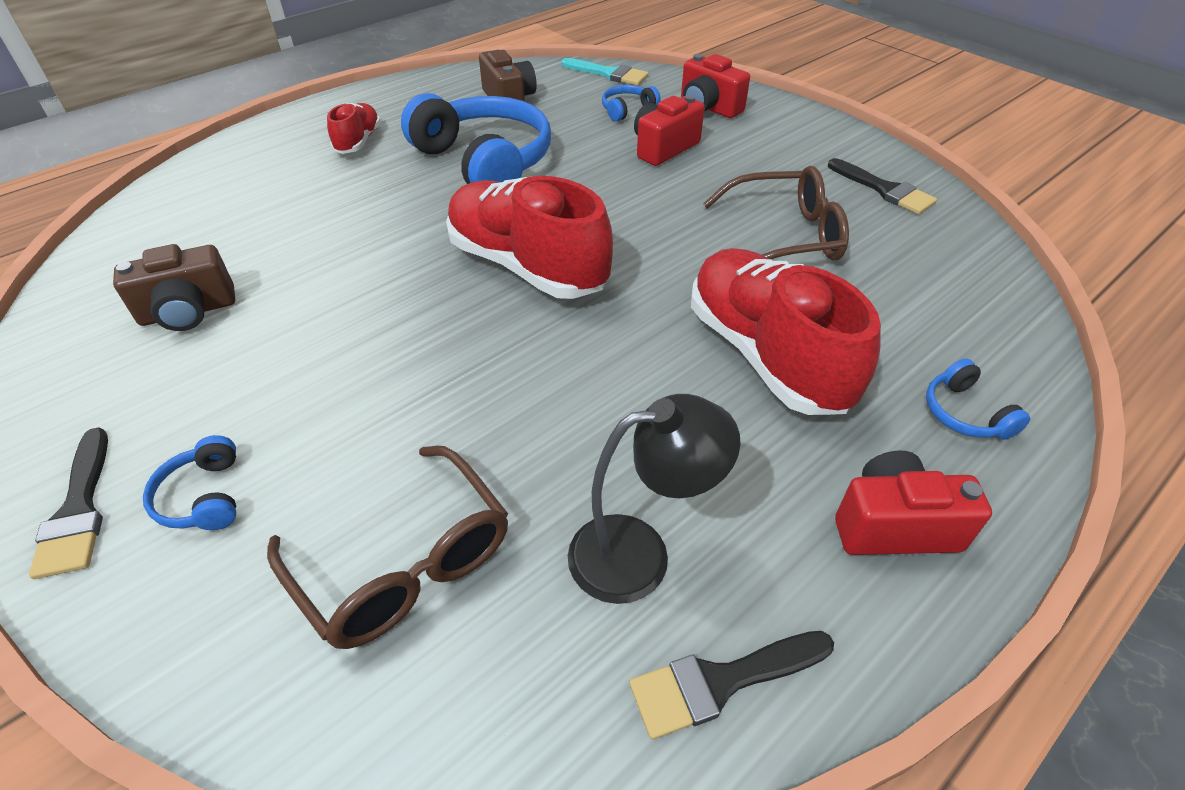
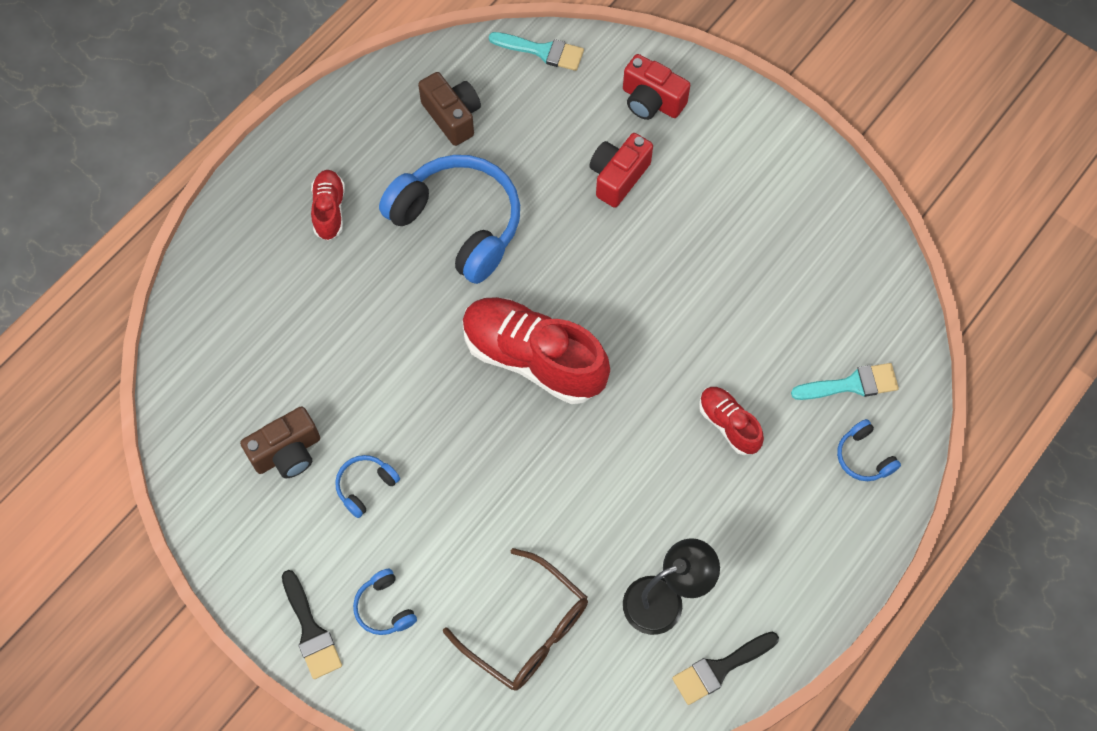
camera: 10 degrees left, 20 degrees up
(627, 110) = (573, 117): blue headphones -> blue headphones (365, 486)
(766, 354) = (728, 424): red shoe -> red shoe, size x0.50
(783, 236) = (734, 288): brown glasses -> none
(884, 190) = (817, 211): black brush -> none
(894, 525) = (814, 554): red camera -> none
(939, 335) = (851, 384): none -> turquoise brush

